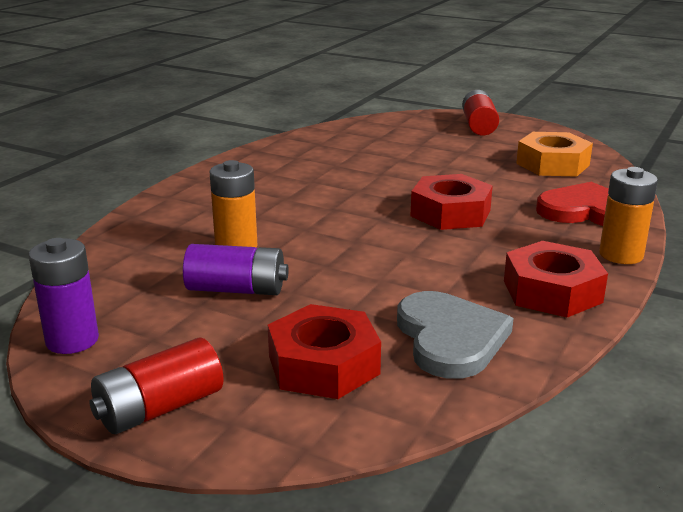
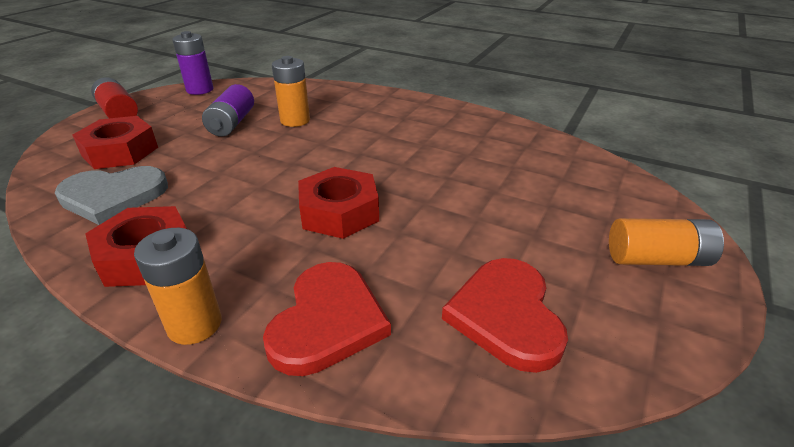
camera: 90 degrees right, 10 degrees up
(479, 126) = (657, 259): red battery -> orange battery
(553, 164) = (506, 315): orange nut -> red heart

